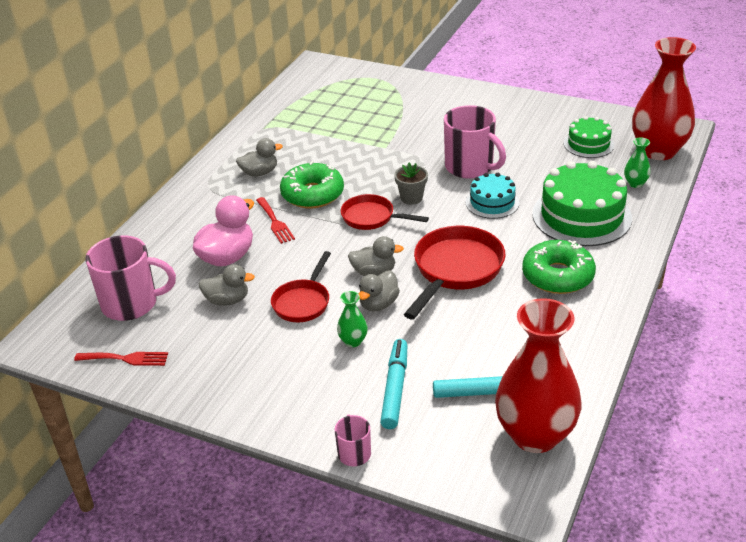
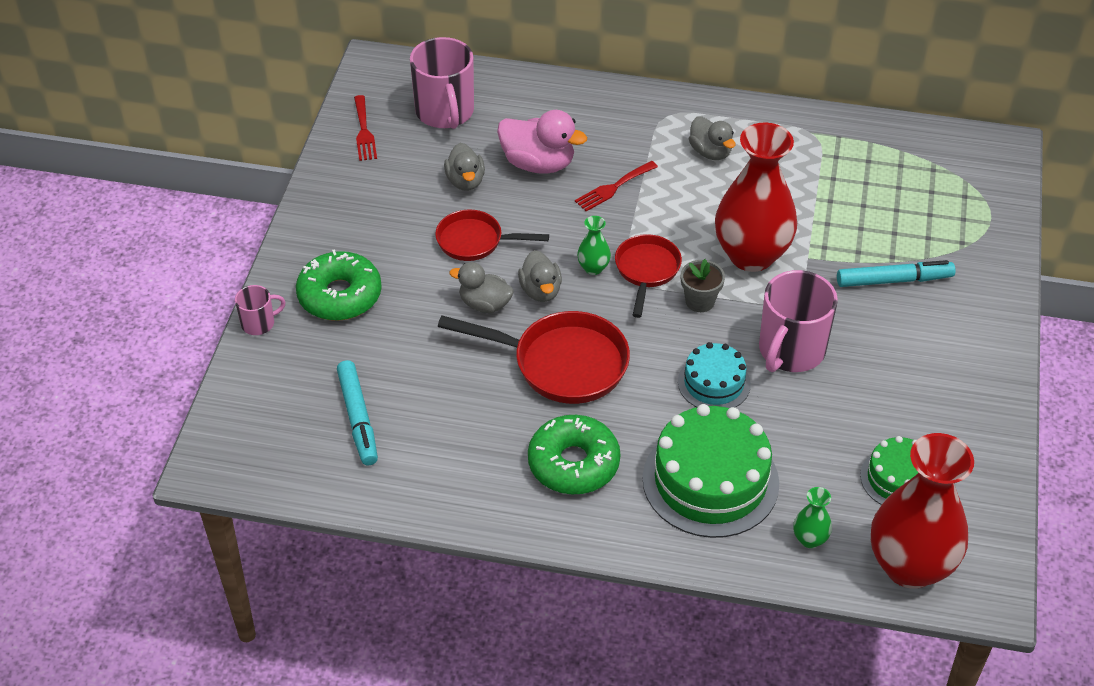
camera: 75 degrees right, 10 degrees up
(312, 194) = (679, 208): green donut -> green donut (340, 295)
(353, 341) = (419, 294): green vase -> green vase (593, 268)
(395, 388) = (352, 340): turquoise marker -> turquoise marker (894, 280)
(535, 435) = (299, 463): red vase -> red vase (751, 255)

